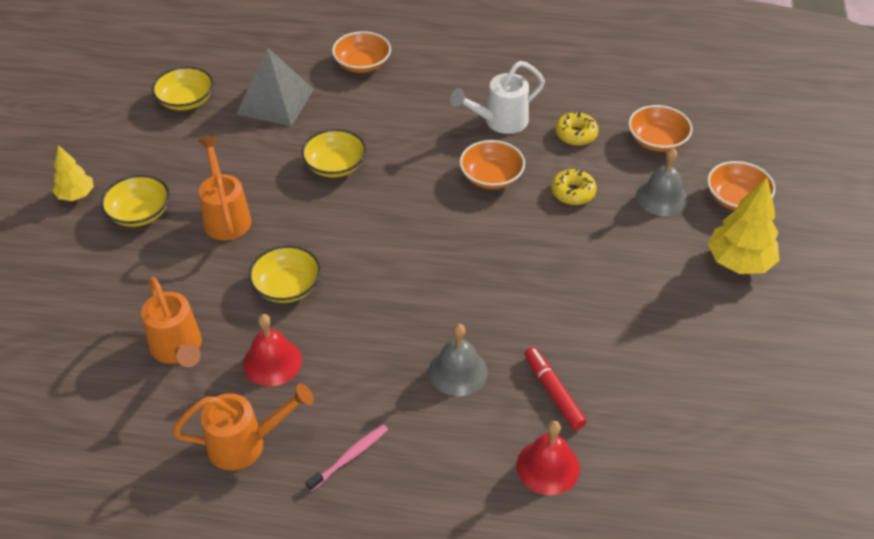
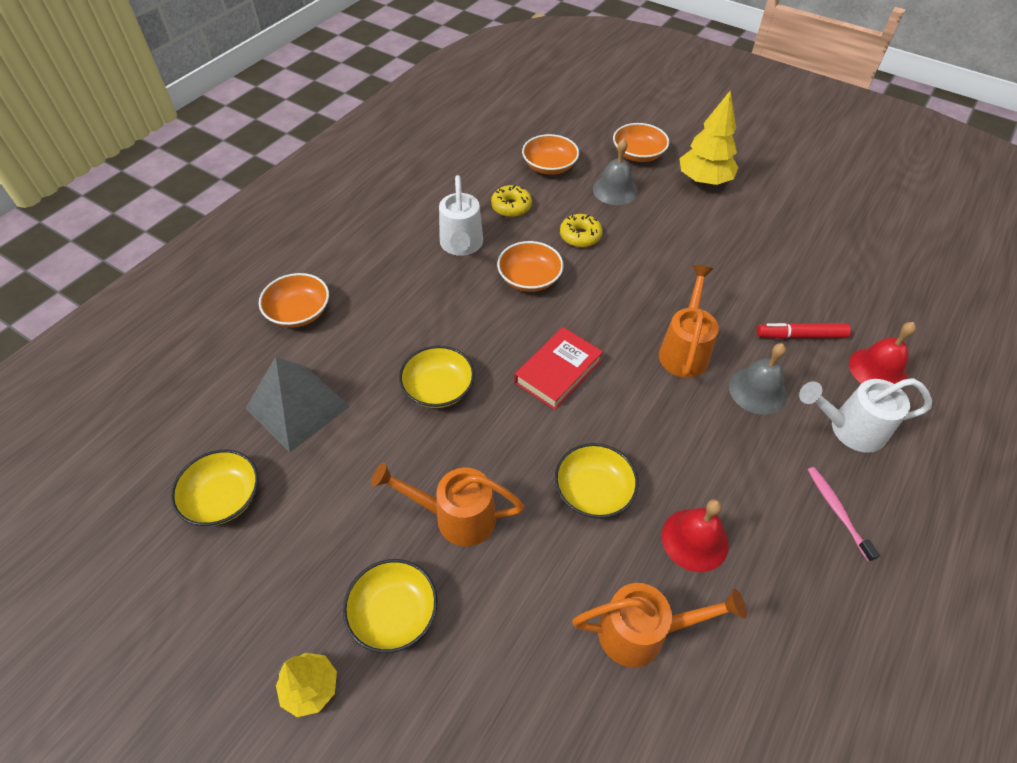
camera: 65 degrees left, 5 degrees up
(245, 444) = (799, 602): orange watering can -> orange watering can (684, 350)
(395, 229) = (558, 372): none -> red book
(452, 452) = (849, 429): none -> white watering can

